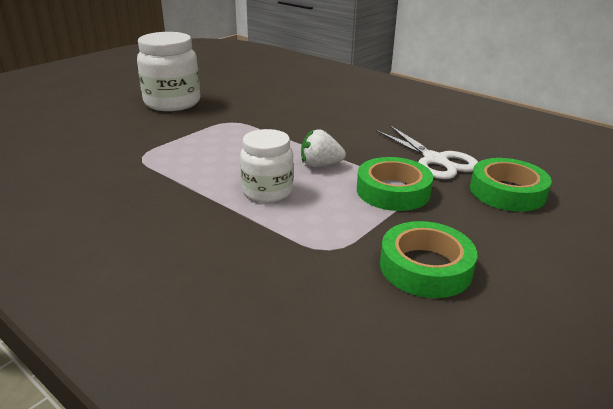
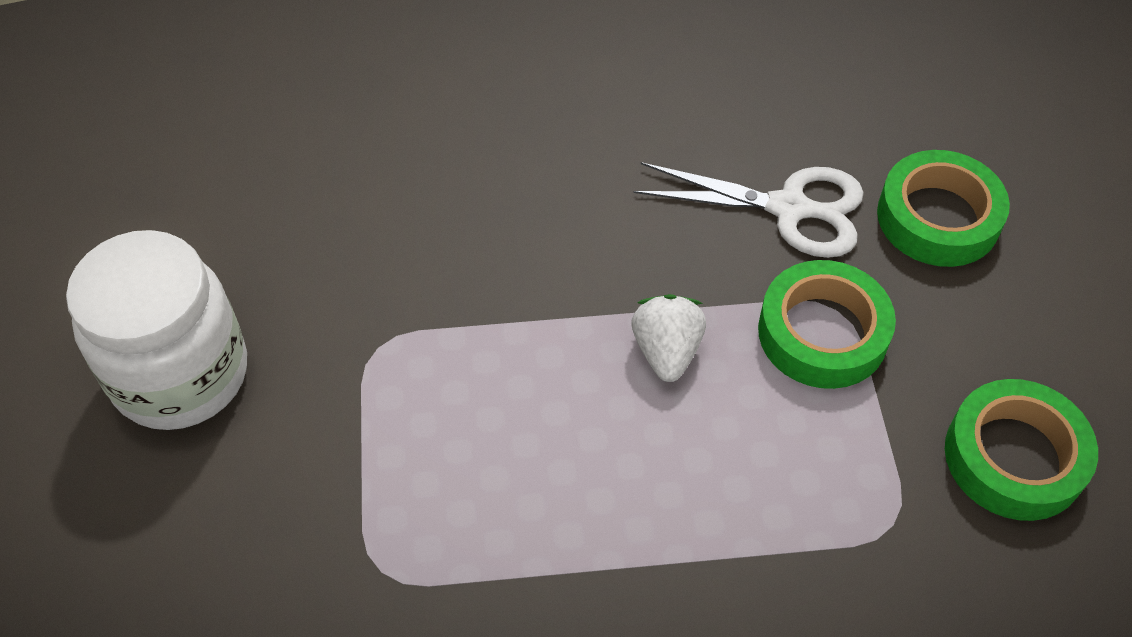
camera: 45 degrees left, 25 degrees up
(267, 191) = (681, 479): white jar -> none
(320, 165) = (666, 351): white strawberry -> white strawberry turned 135 degrees clockwise

